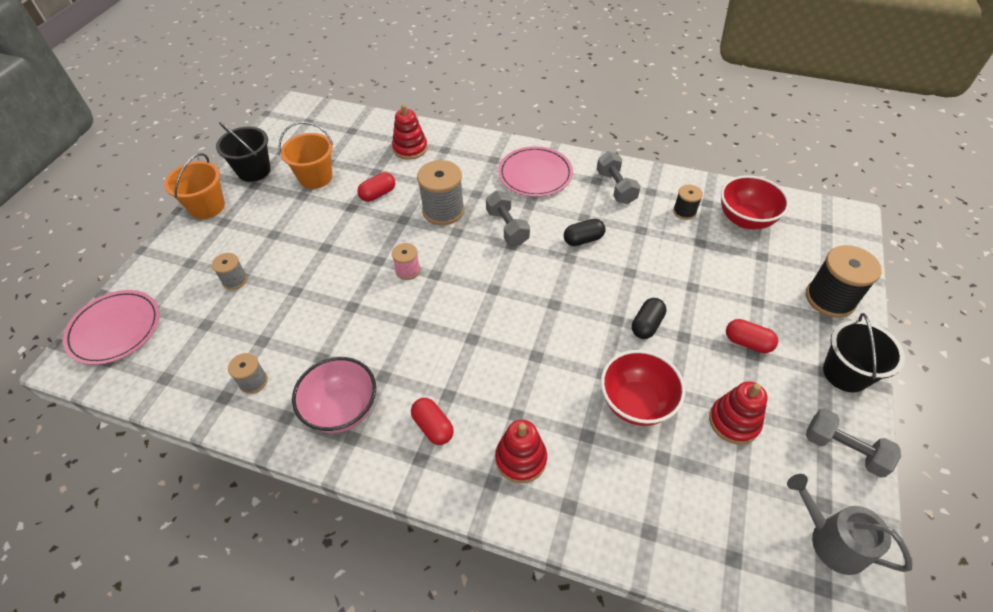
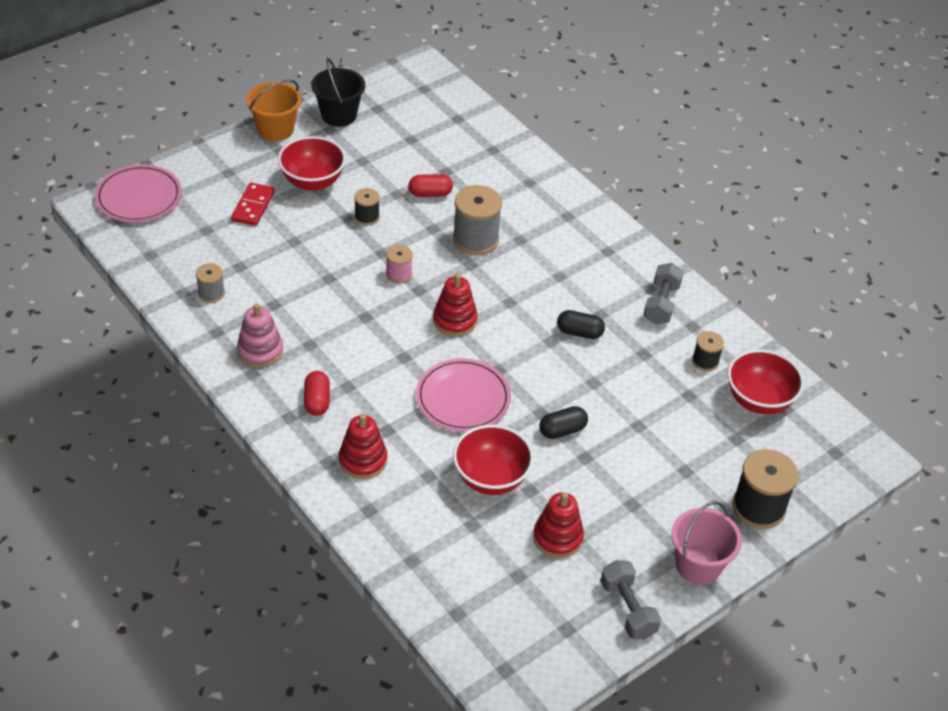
camera: 30 degrees right, 5 degrees down
(235, 280) = (253, 206): grey spool -> red domino
(273, 233) = (312, 182): none -> red bowl
(315, 177) = (387, 149): orange bucket -> none
(342, 238) = (367, 217): none -> black spool
(342, 410) = (260, 351): pink bowl -> pink stacking toy
(410, 148) = (497, 165): red stacking toy -> red stacking toy (455, 320)
(507, 227) = (520, 284): grey dumbbell -> none
(535, 174) = (594, 251): pink plate -> pink plate (463, 398)
(747, 342) = (637, 494): red capsule -> none
(832, 541) = (545, 651): grey watering can -> none
(845, 373) = (698, 565): black bucket -> pink bucket

